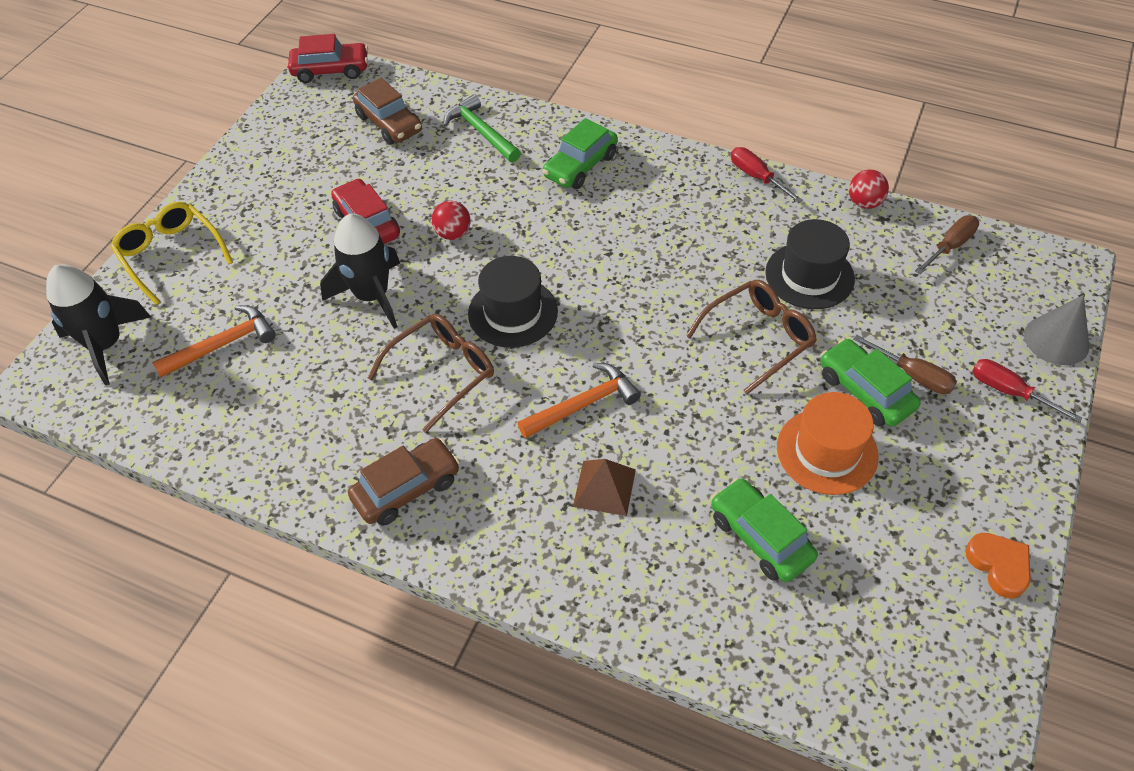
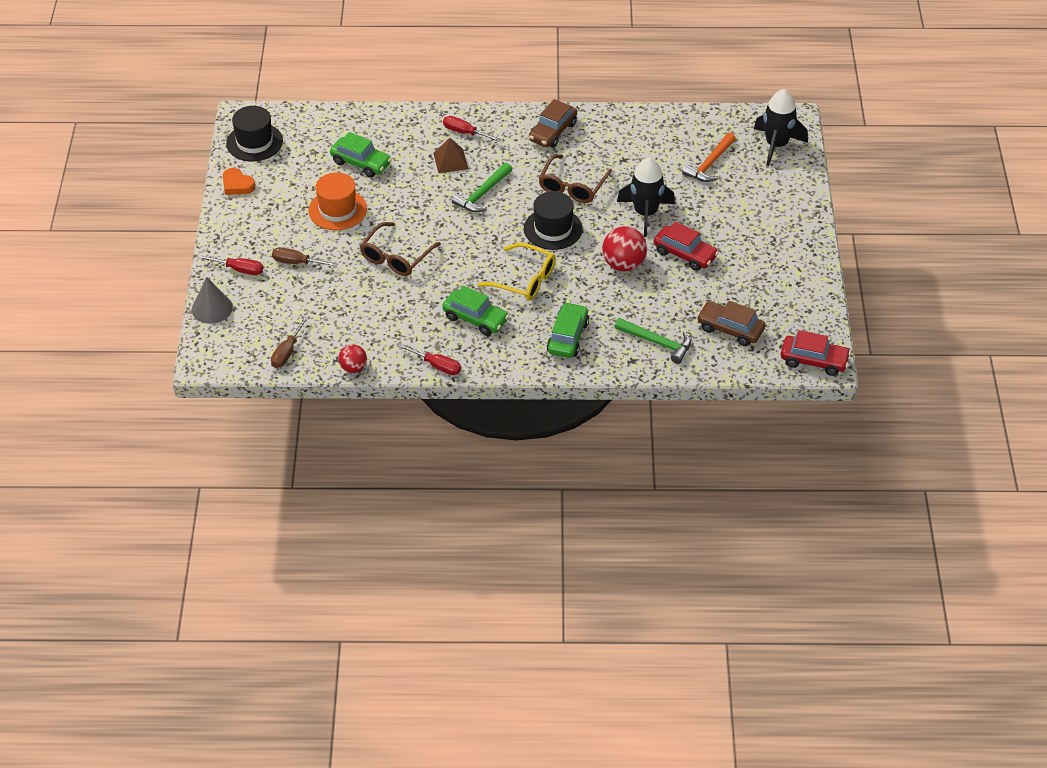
camera: 155 degrees right, 5 degrees down
(171, 255) = (791, 199): yellow glasses -> yellow glasses (524, 279)
(331, 70) = (814, 361): red car -> red car turned 135 degrees counterclockwise
(453, 233) = (623, 264): red ball -> red ball, size x1.63
(552, 541) = (465, 133): none -> red screwdriver
(583, 404) = (482, 194): orange hammer -> green hammer
(809, 276) = (376, 304): black hat -> black hat (254, 142)
(865, 391) = (324, 246): green car -> green car (475, 318)

